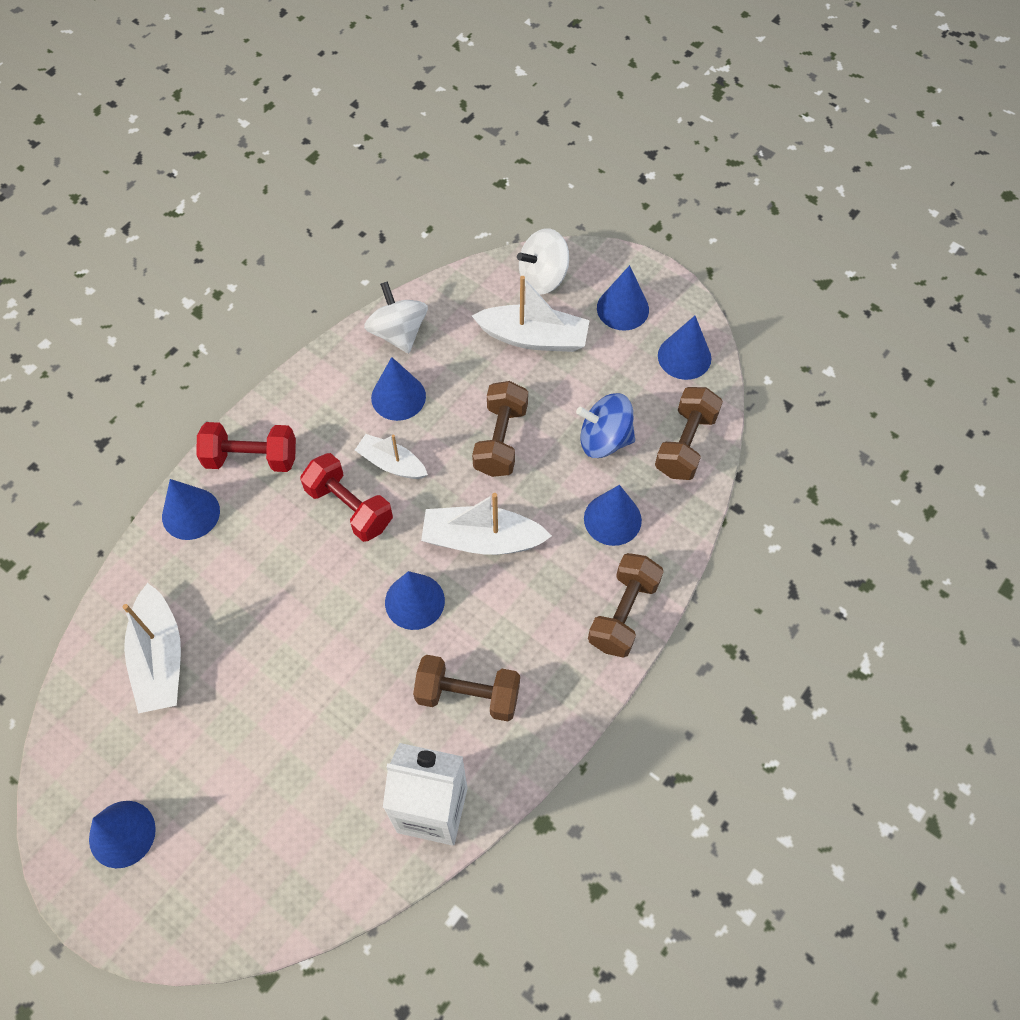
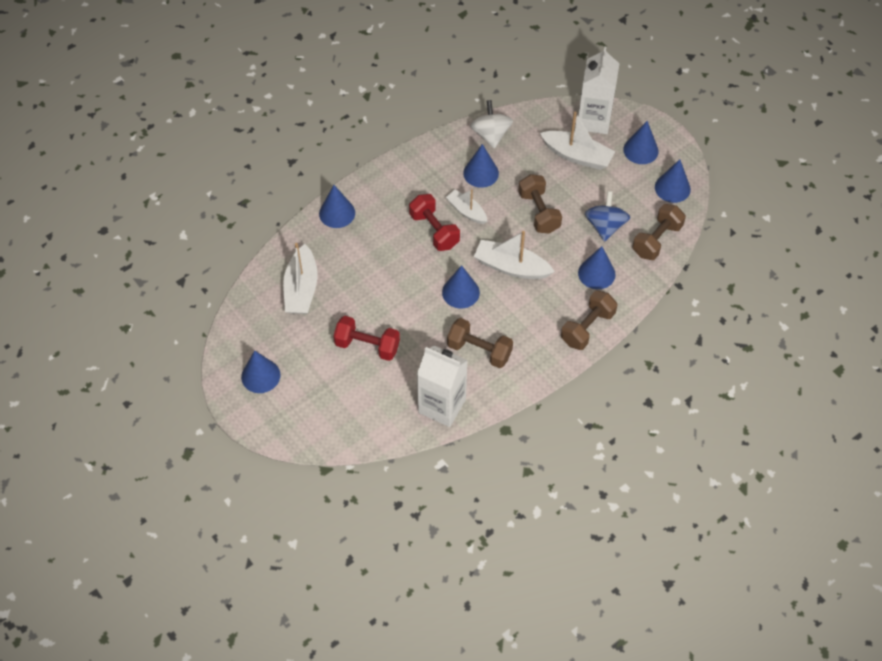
camera: 15 degrees right, 5 degrees down
(251, 458) = (381, 189): red dumbbell -> red dumbbell (367, 346)
(501, 440) = (539, 212): brown dumbbell -> brown dumbbell turned 45 degrees counterclockwise
(543, 277) = (593, 120): white spinning top -> white carton
(604, 439) = (605, 226): blue spinning top -> blue spinning top turned 75 degrees clockwise

